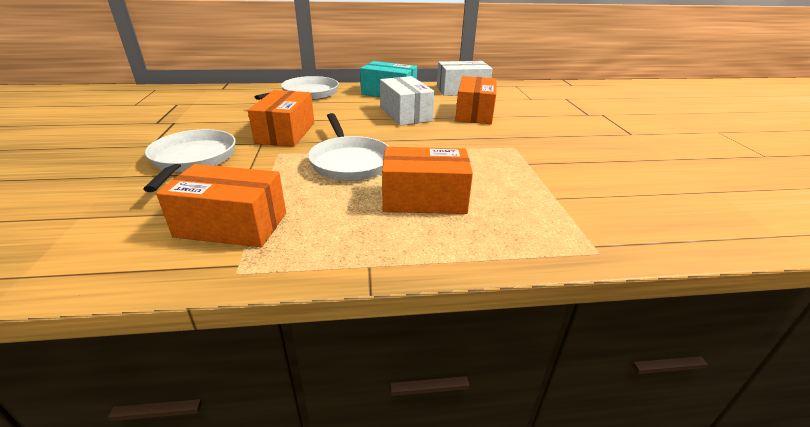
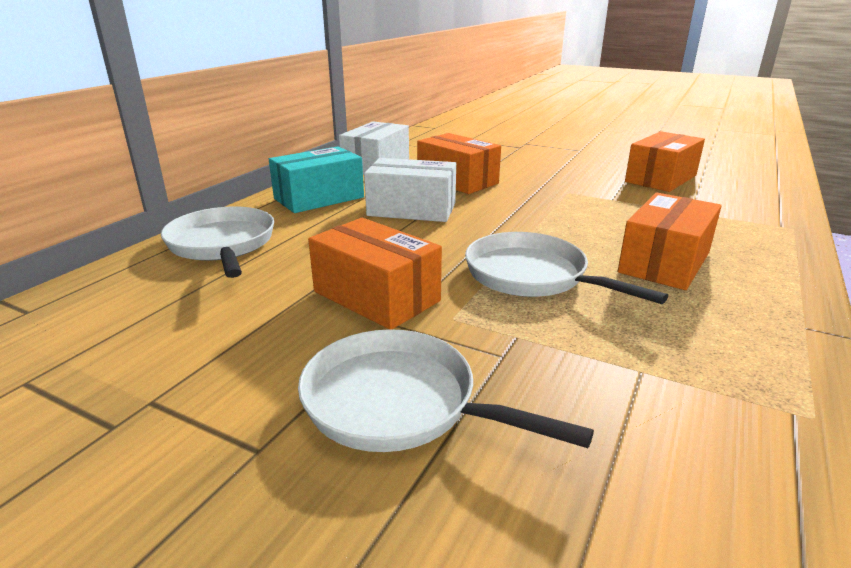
camera: 55 degrees left, 5 degrees down
(231, 225) = (680, 400): orange box -> orange box (661, 178)
(349, 162) = (532, 276): white pan -> white pan turned 150 degrees counterclockwise

